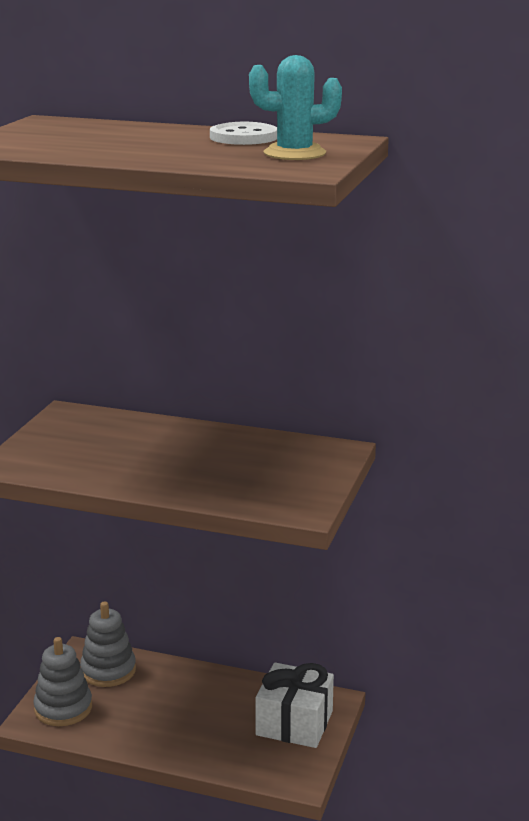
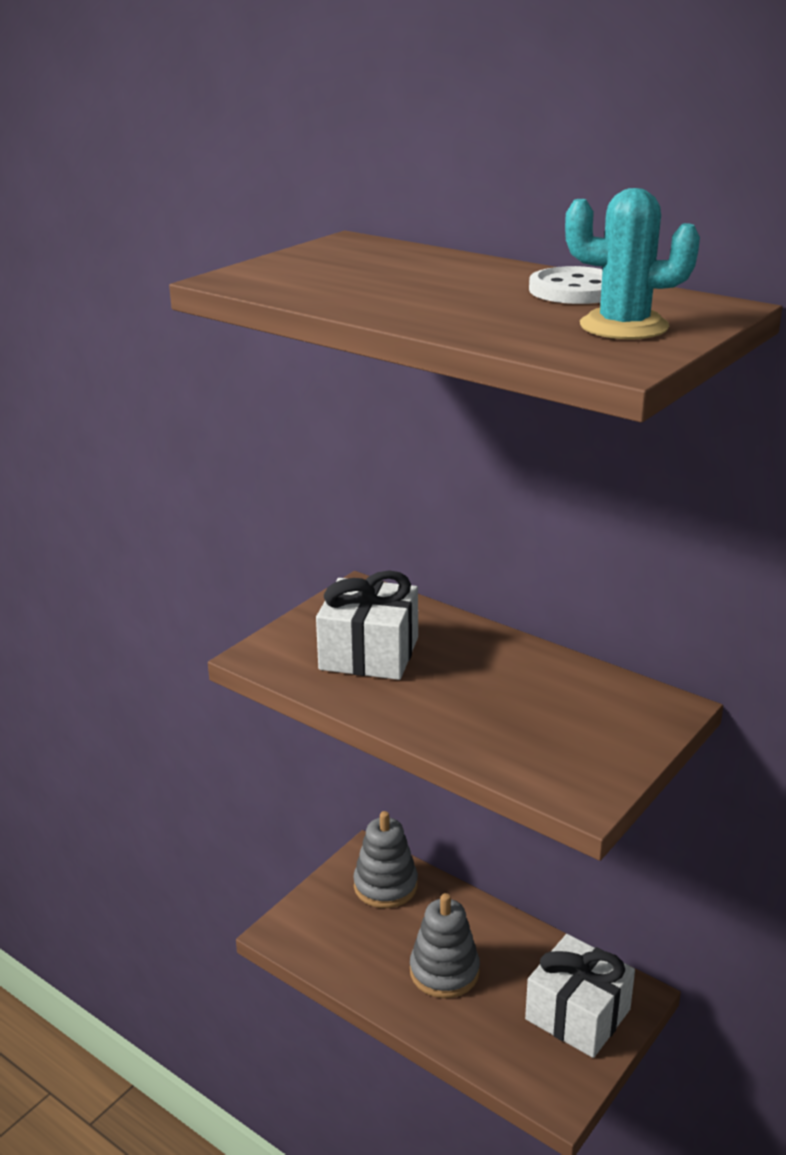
camera: 20 degrees right, 5 degrees up
(63, 708) = (320, 924): grey stacking toy -> grey stacking toy (444, 971)
(97, 451) = (369, 654): none -> white gift

